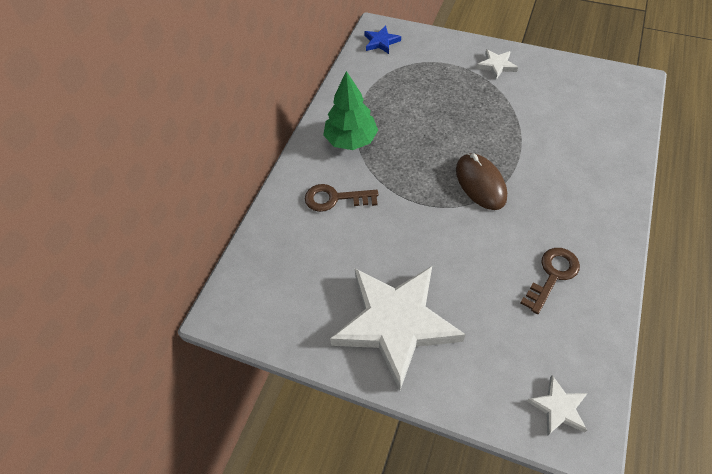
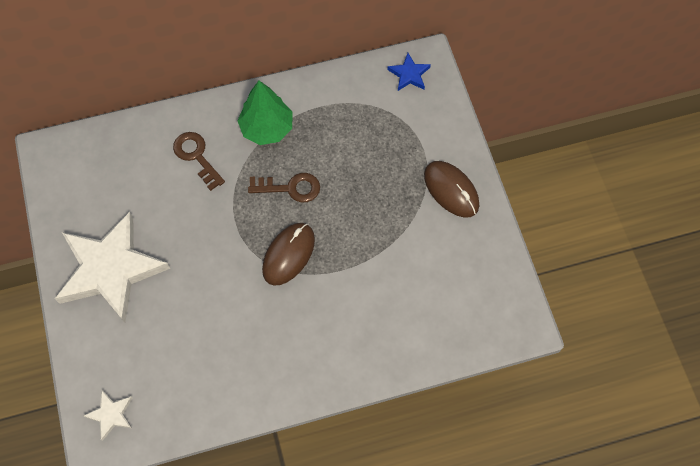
camera: 50 degrees right, 10 degrees up
(496, 65) = (451, 190): white star -> brown mouse
(552, 275) = (227, 357): brown key -> brown key (290, 188)

